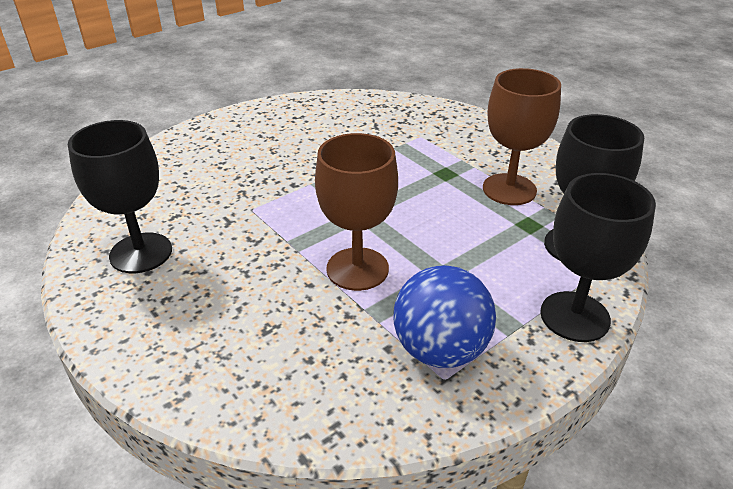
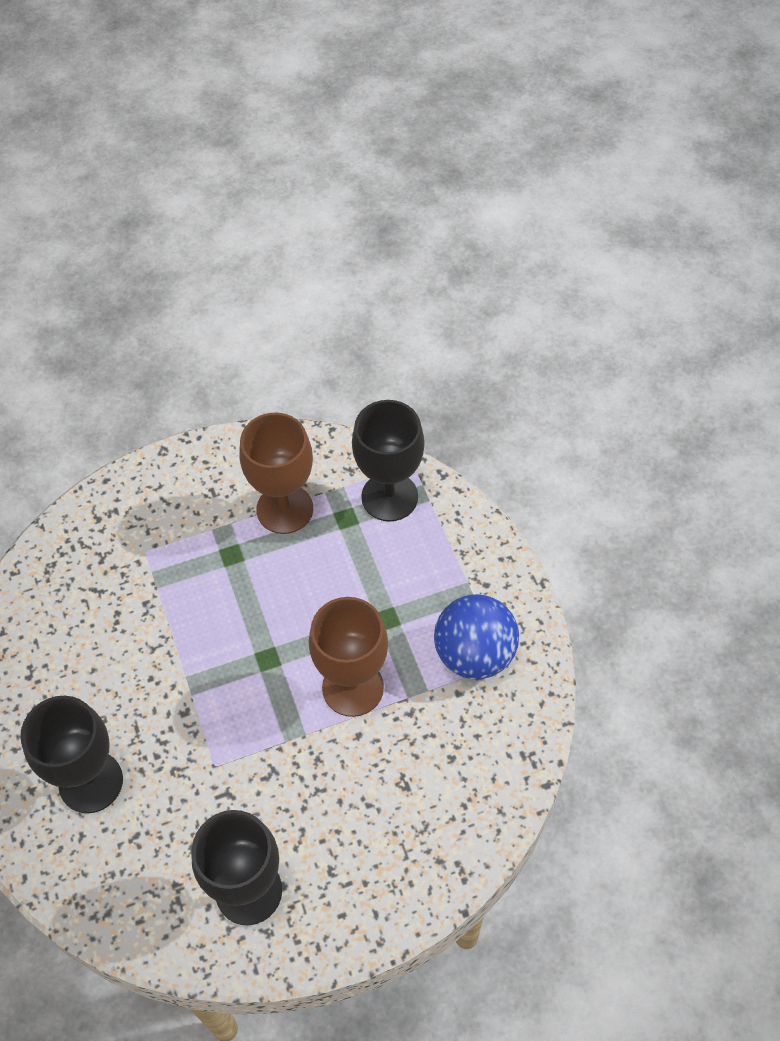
camera: 70 degrees left, 20 degrees up
(574, 316) = (472, 541): black goblet -> black goblet (91, 782)

